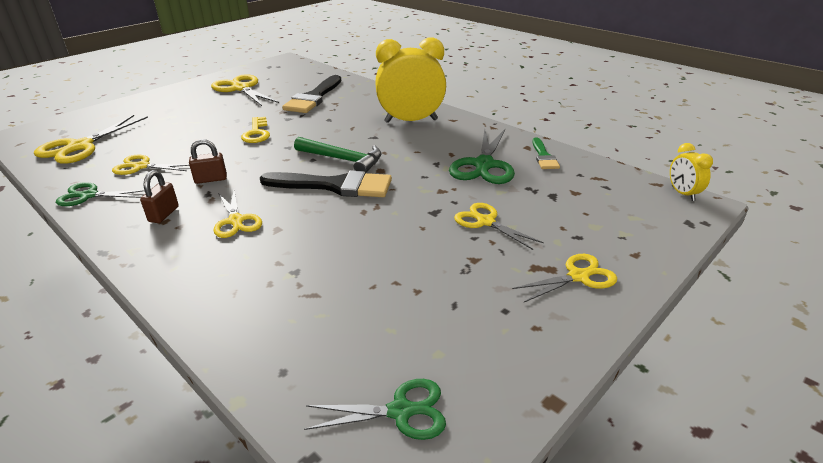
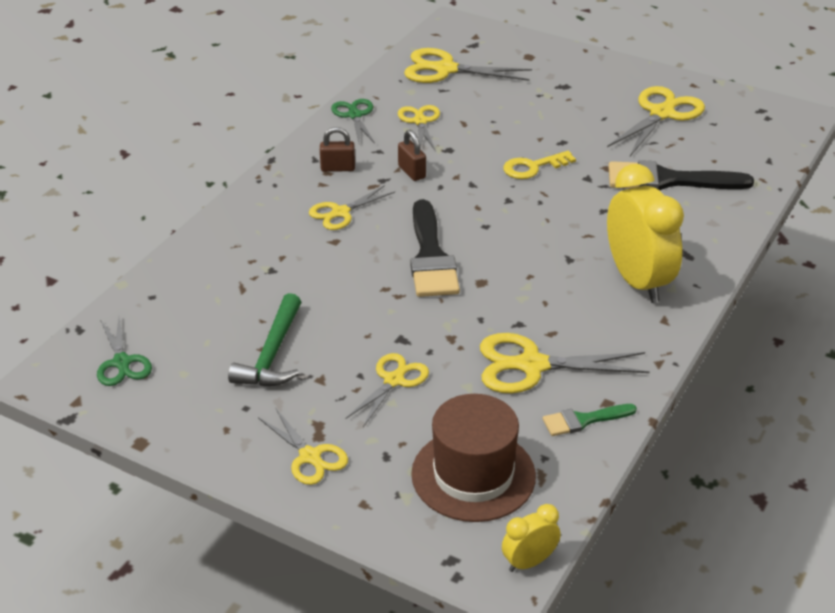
camera: 75 degrees right, 5 degrees up
(343, 160) = (494, 248): green hammer -> green hammer (272, 354)
(484, 165) = (532, 365): green scissors -> yellow scissors
(598, 202) = (473, 475): none -> brown hat

